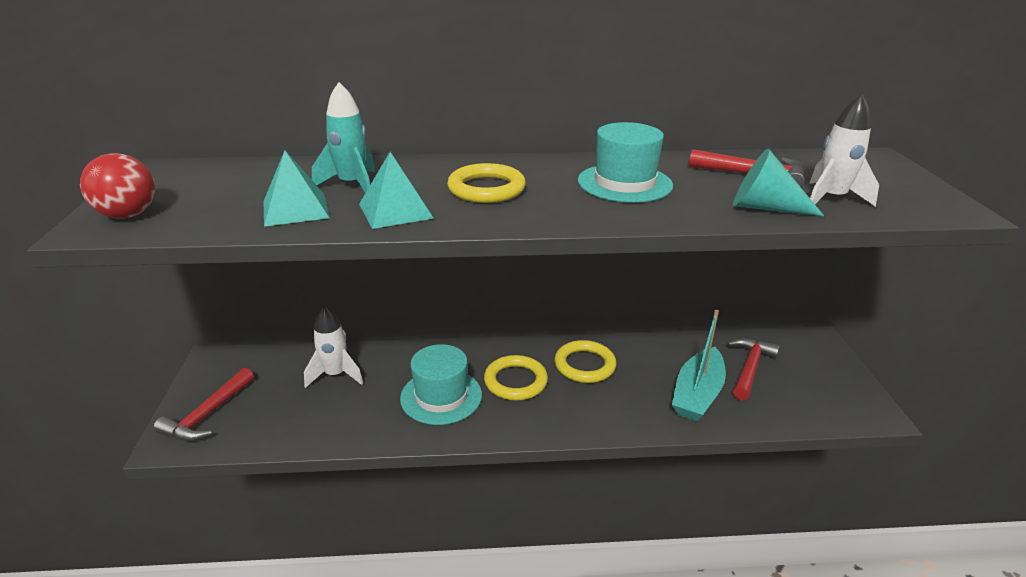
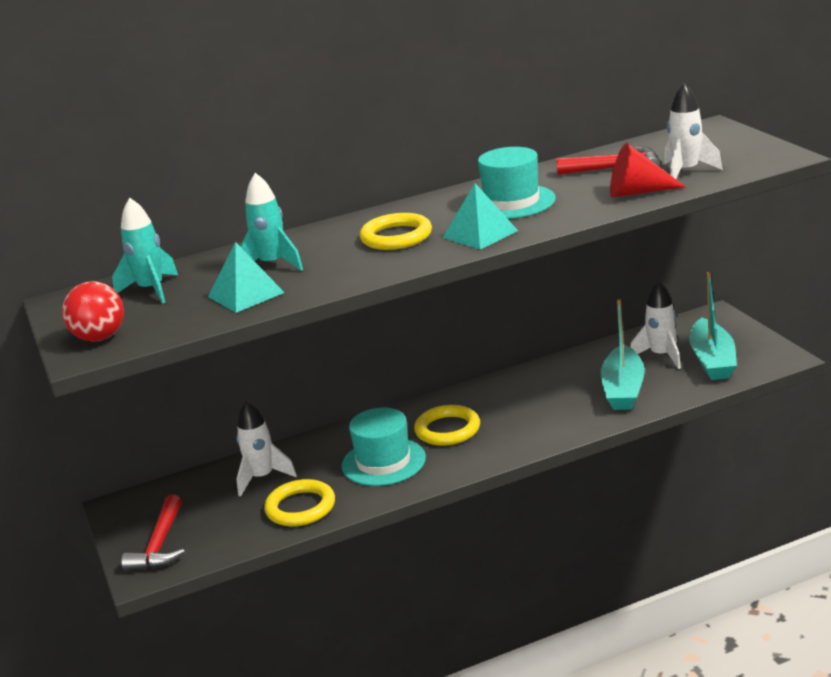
camera: 15 degrees left, 5 degrees down
(230, 180) = (151, 290): none -> turquoise rocket
(395, 211) = (335, 273): turquoise pyramid -> turquoise pyramid (480, 234)
(584, 365) = (506, 398): yellow ring -> yellow ring (300, 507)
(750, 368) = (661, 356): red hammer -> white rocket
(765, 207) = (637, 192): turquoise cone -> red cone
(799, 391) = (712, 360): none -> turquoise boat

